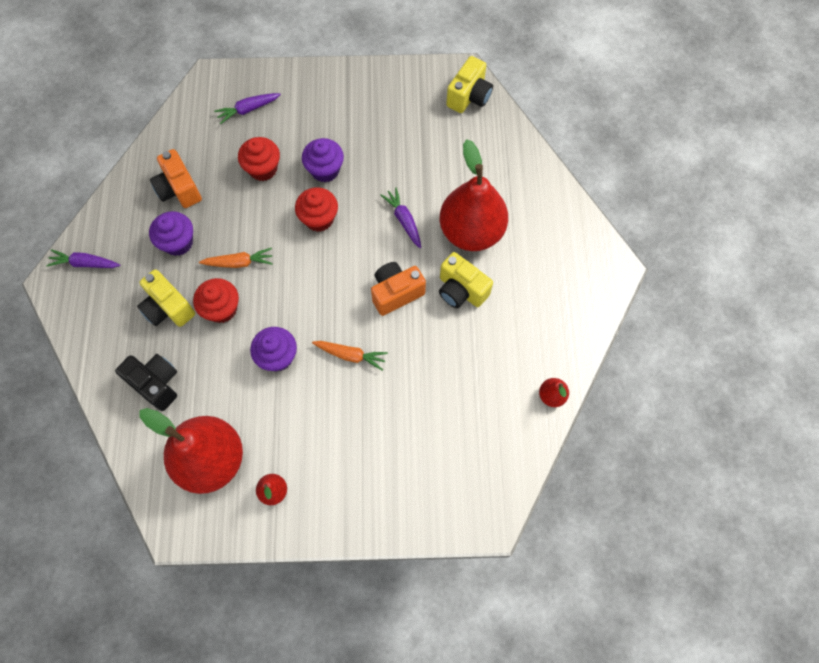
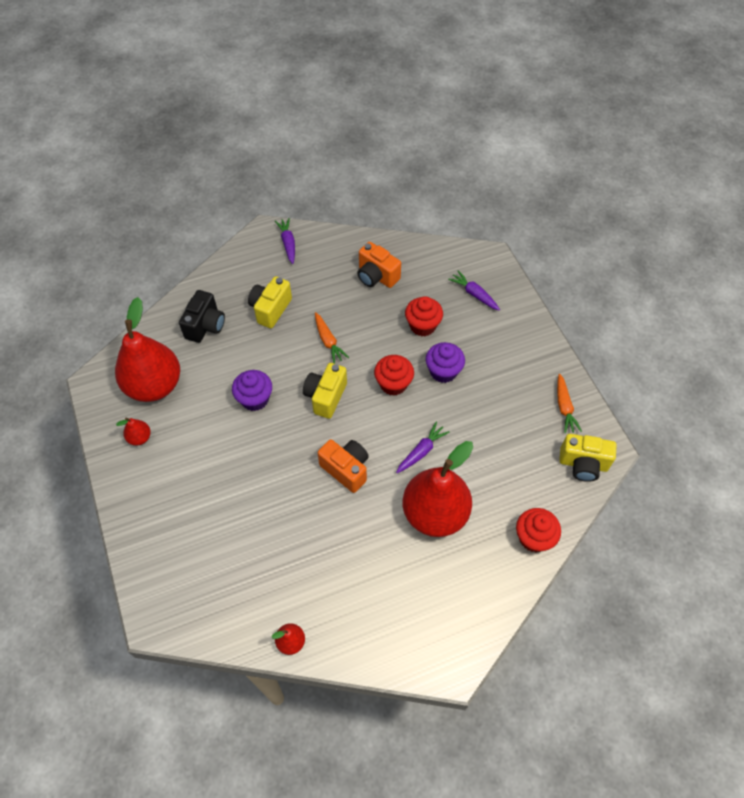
camera: 70 degrees right, 10 degrees down
(178, 242) = (329, 294): purple cupcake -> none
(179, 189) = (376, 276): orange camera -> orange camera turned 90 degrees counterclockwise
(222, 309) = (283, 345): red cupcake -> red cupcake (533, 538)
(350, 355) = (274, 453): orange carrot -> orange carrot (564, 407)
(461, 290) = (370, 524): yellow camera -> yellow camera (325, 397)

